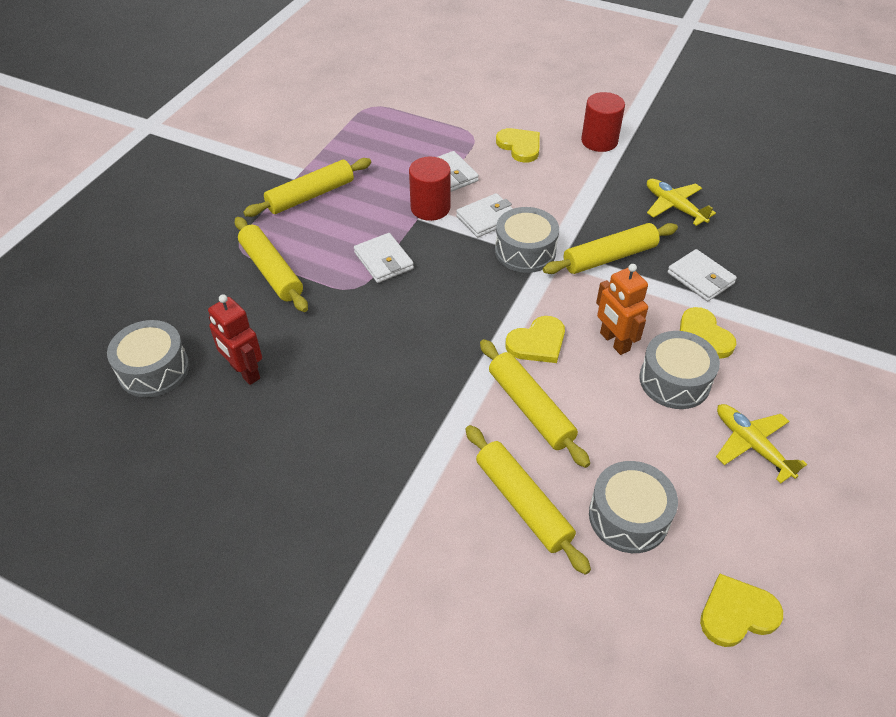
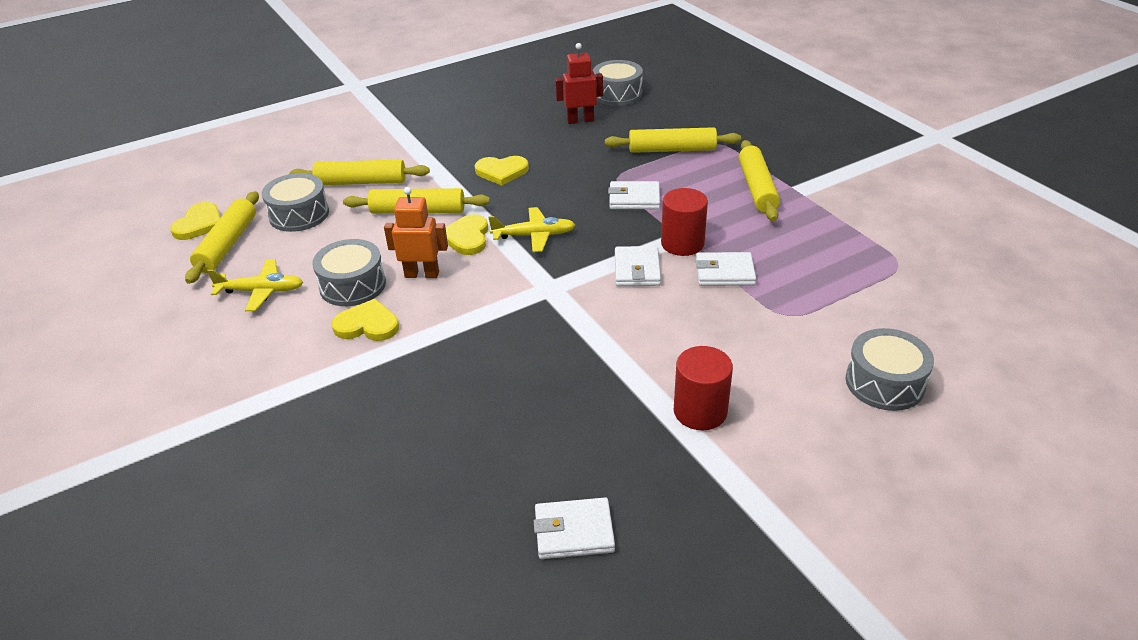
camera: 125 degrees right, 10 degrees down
(520, 146) = (739, 340): yellow heart -> yellow heart (501, 172)
(525, 251) = (571, 273): grey drum -> grey drum (884, 383)
(609, 257) = (511, 319): yellow rolling pin -> yellow rolling pin (227, 244)
(674, 207) = (530, 406): yellow plane -> yellow plane (533, 236)
(700, 278) = (423, 363): white wallet -> white wallet (574, 532)

